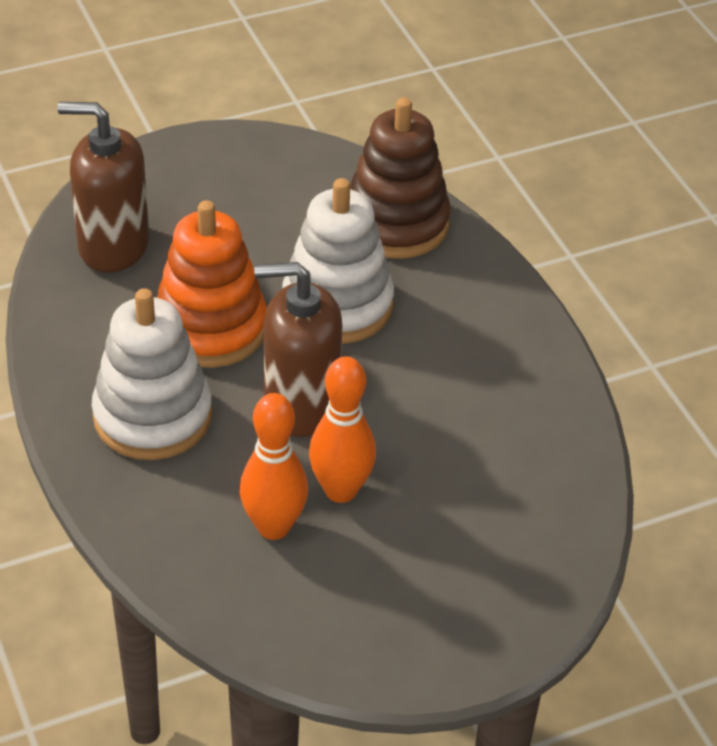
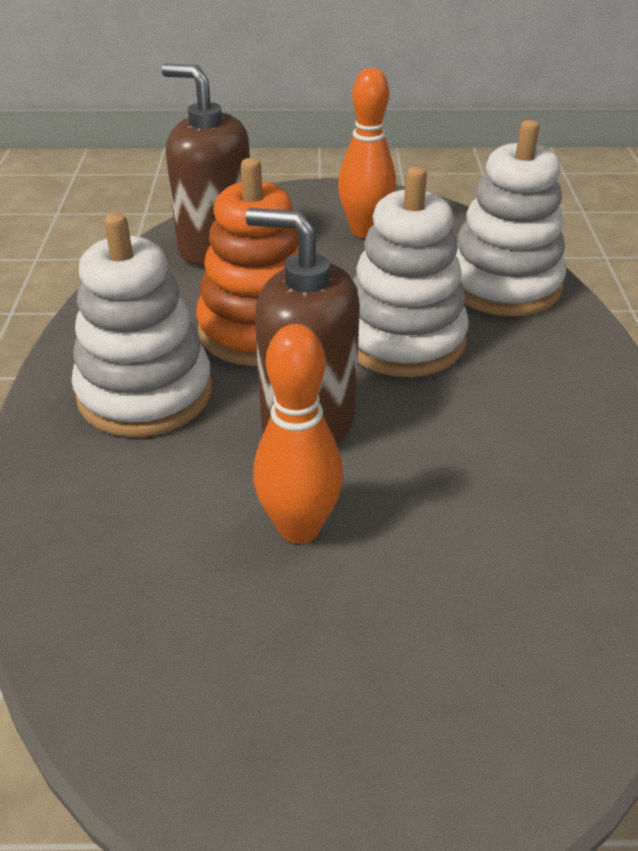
camera: 25 degrees right, 5 degrees down
(273, 527) = (193, 546): orange bowling pin -> orange bowling pin (365, 231)
(396, 223) = (503, 285): brown stacking toy -> white stacking toy

